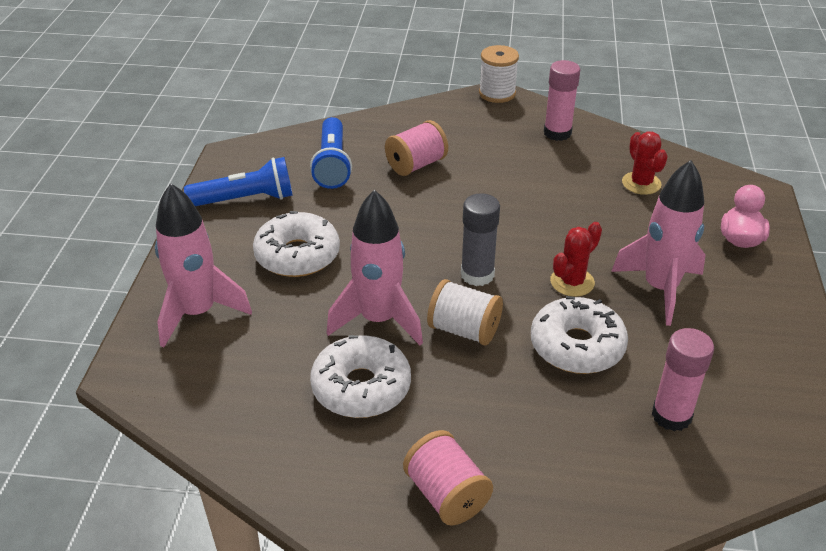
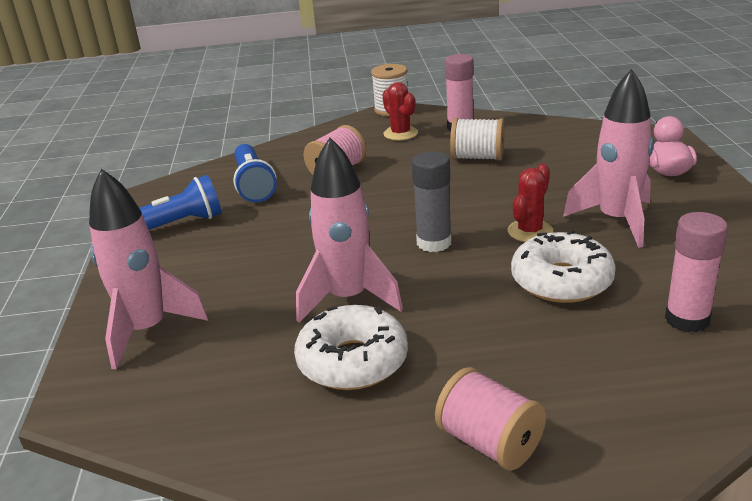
camera: 10 degrees left, 10 degrees down
(297, 255) = (242, 261): white donut -> none
(464, 330) = (441, 290): white spool -> white spool (478, 157)
(641, 183) = (555, 148): red cactus -> red cactus (400, 133)

